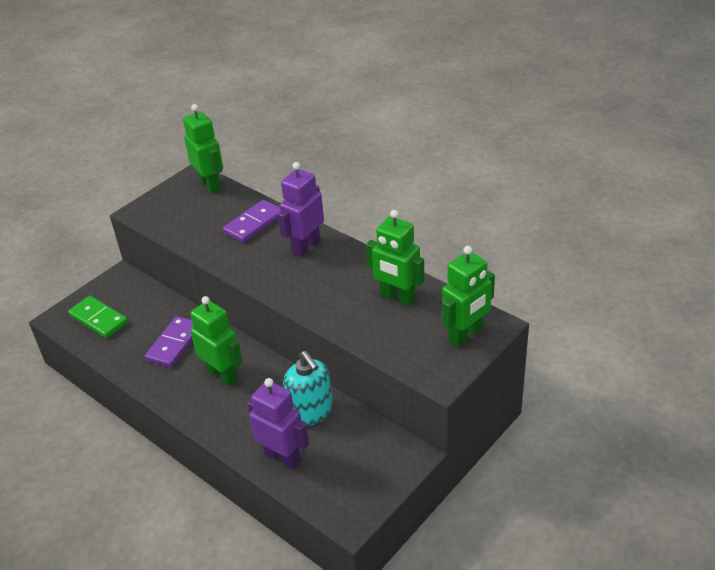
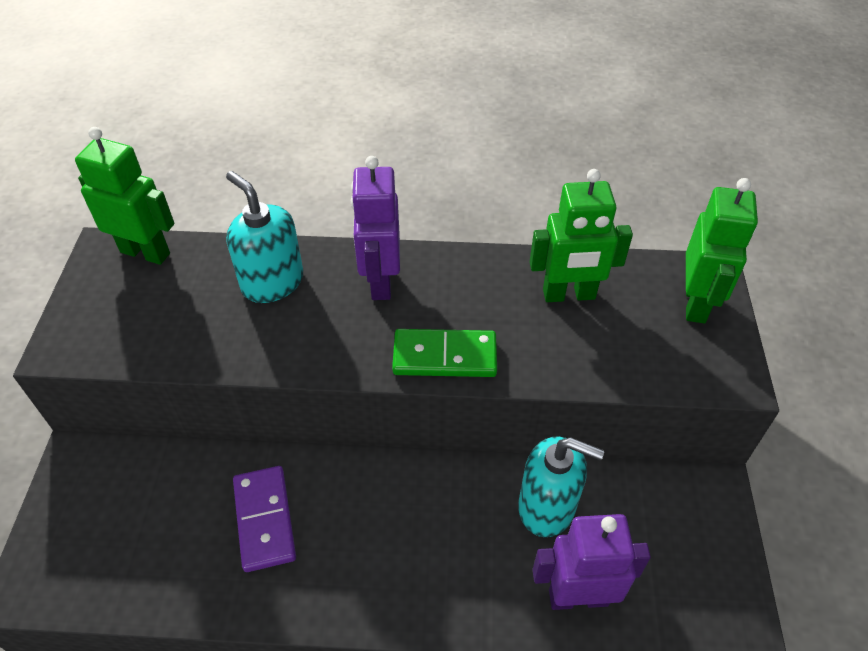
camera: 40 degrees left, 10 degrees up
(99, 319) = (102, 549): green domino -> green domino (445, 356)
(223, 374) = (381, 525): green robot -> none
(254, 224) = (272, 282): purple domino -> turquoise soap dispenser

